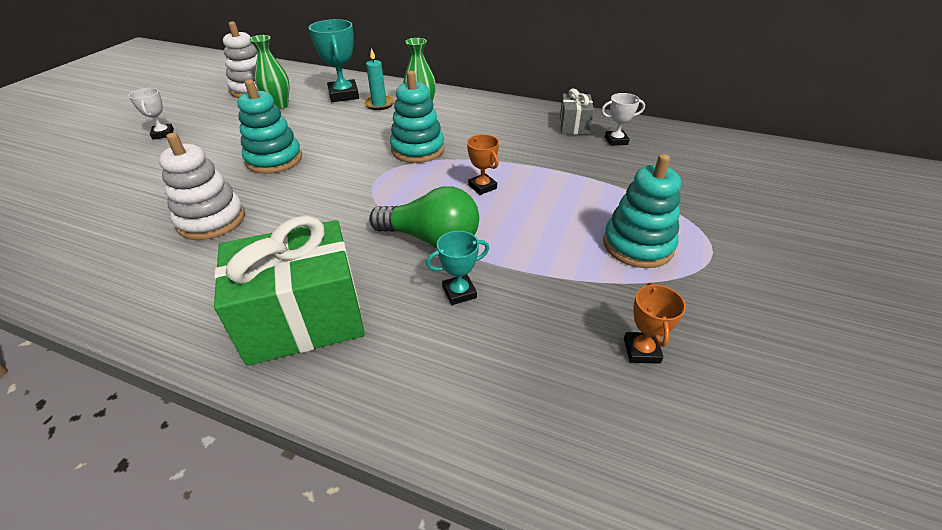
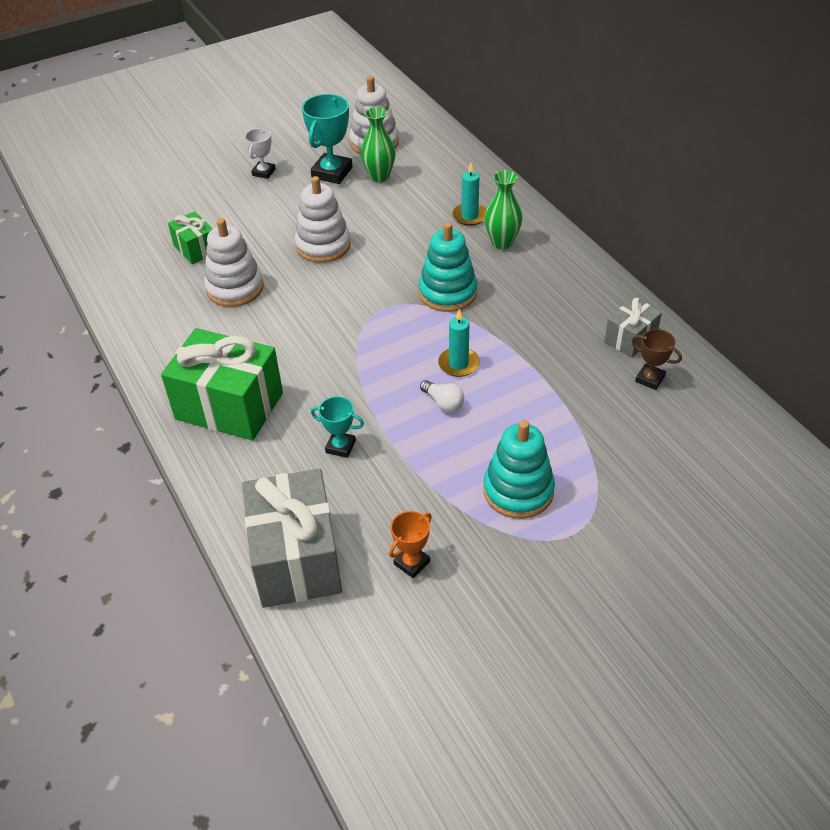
camera: 40 degrees right, 5 degrees up
(135, 208) = (196, 249): none -> green gift
(274, 159) = (323, 245): turquoise stacking toy -> white stacking toy
(343, 95) = (448, 187): turquoise trophy -> turquoise trophy (332, 173)
(431, 239) = (367, 391): green light bulb -> none
(482, 187) = (458, 364): orange trophy -> turquoise candle
(504, 216) = (443, 403): none -> white light bulb
(539, 423) = (296, 558): none -> grey gift
(616, 141) = (650, 379): white trophy -> brown trophy

